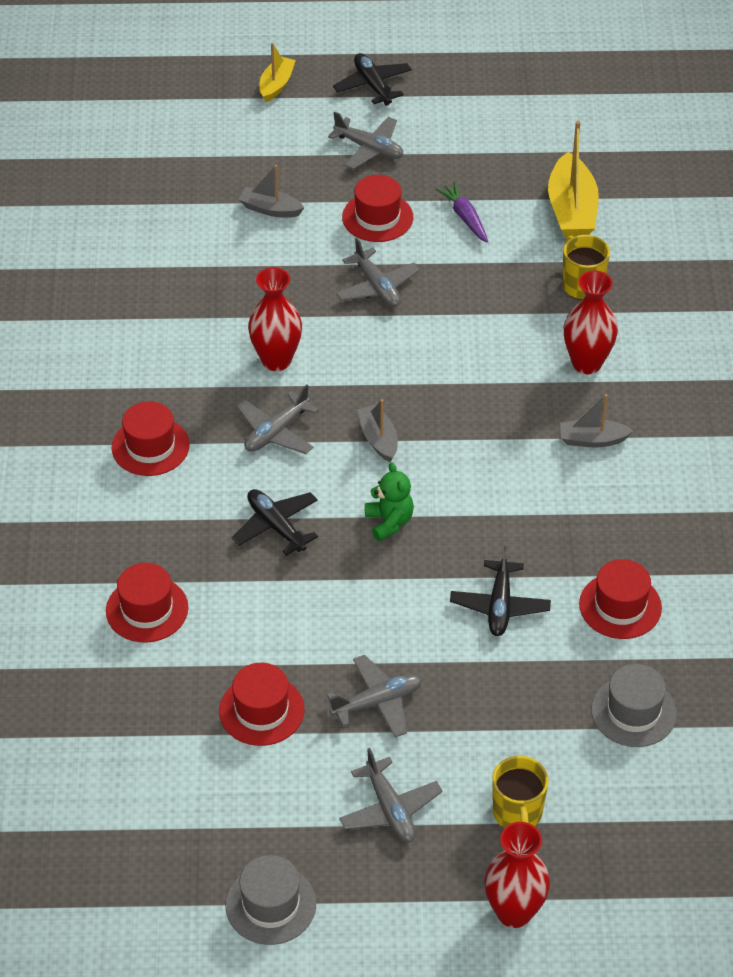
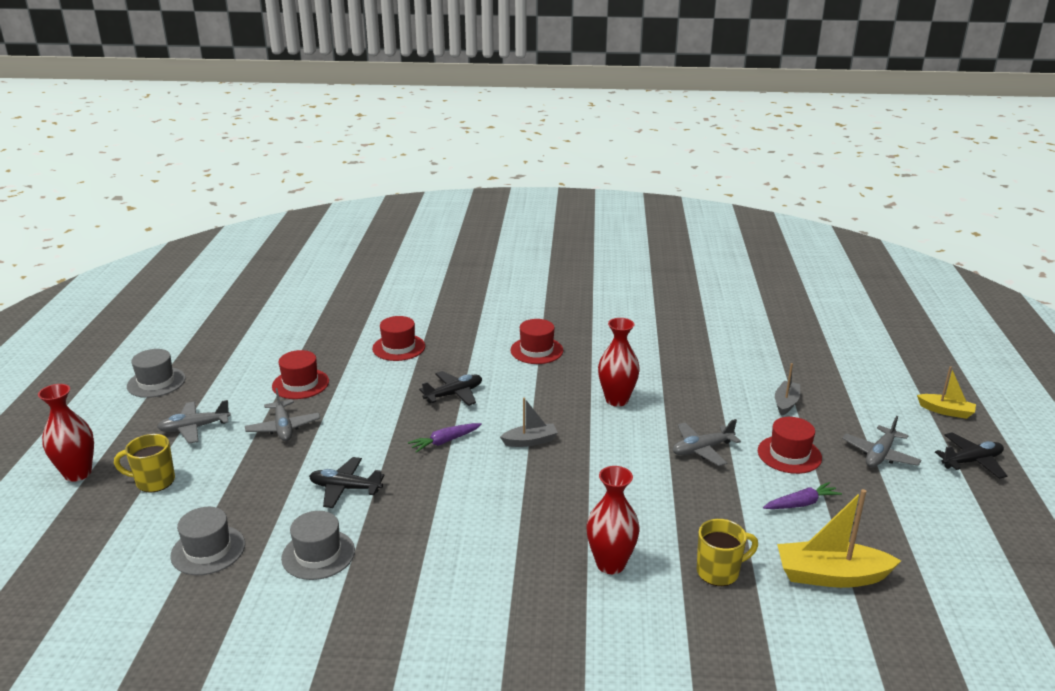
camera: 95 degrees right, 20 degrees down
(276, 432) = (543, 397): grey plane -> none
(389, 522) = (445, 441): green teddy bear -> purple carrot
(592, 440) = (512, 557): grey boat -> none
(620, 606) = (318, 554): red hat -> grey hat

